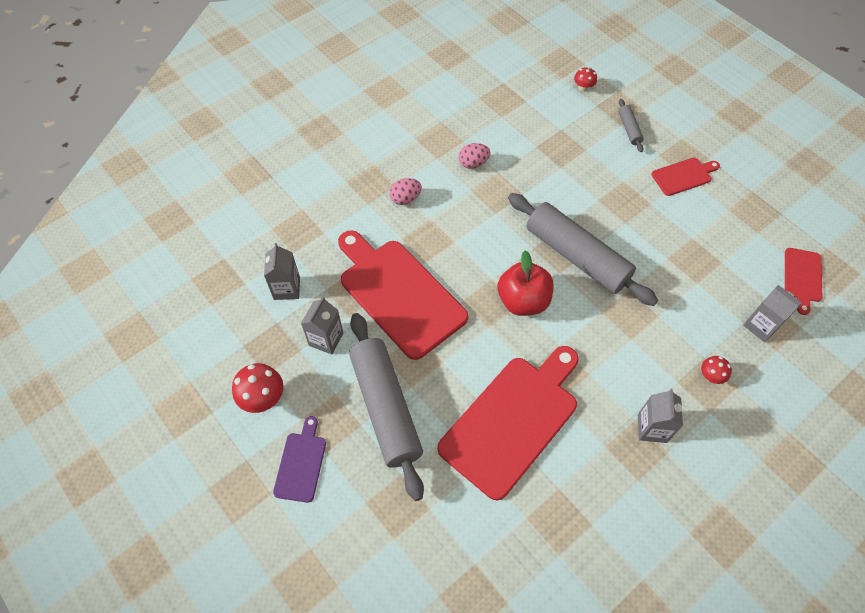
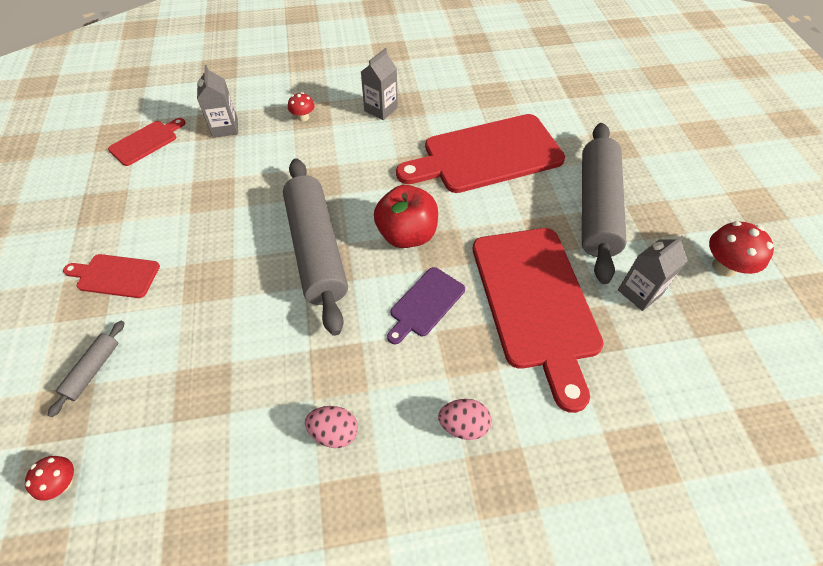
camera: 150 degrees left, 5 degrees down
(287, 288) = (675, 374): grey carton -> none
(301, 463) = (693, 201): purple cutting board -> purple cutting board (425, 304)

